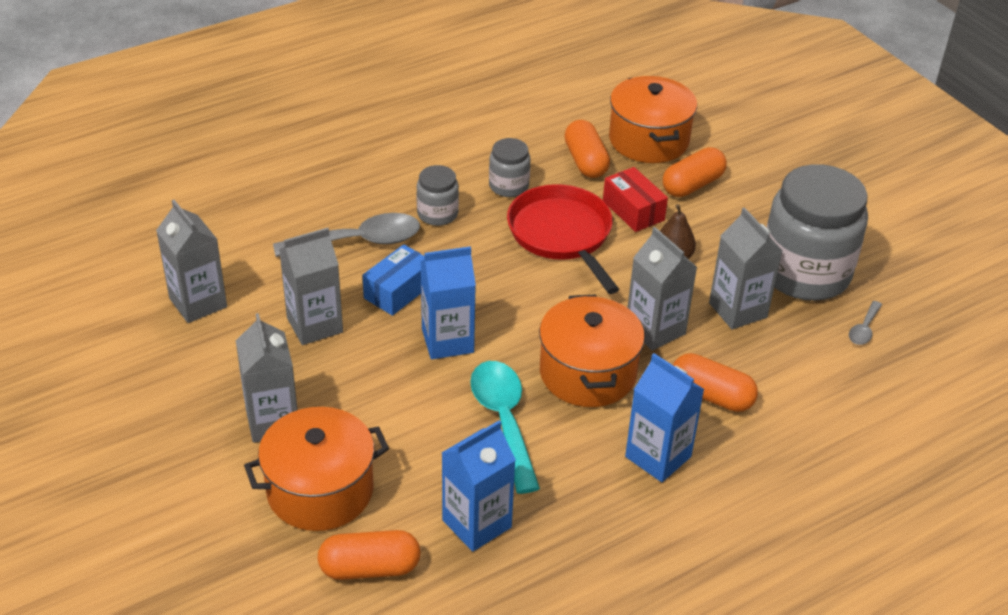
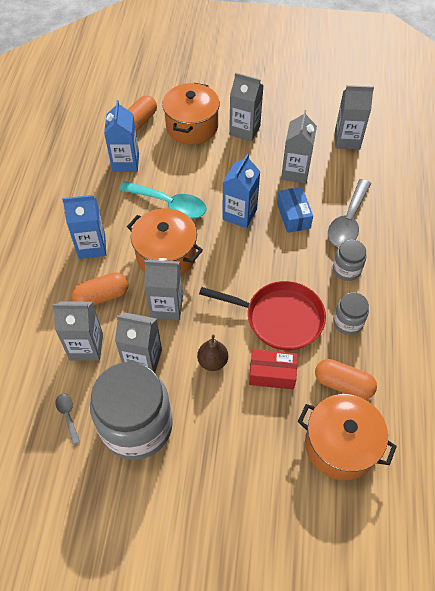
camera: 130 degrees right, 15 degrees up
(692, 185) = (270, 432): orange capsule -> none
(783, 366) = (86, 347): none -> grey carton

